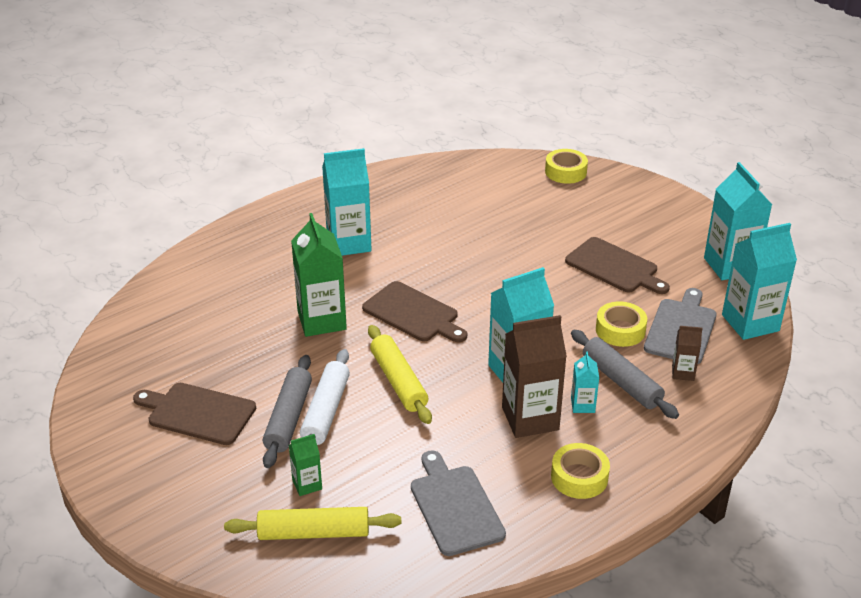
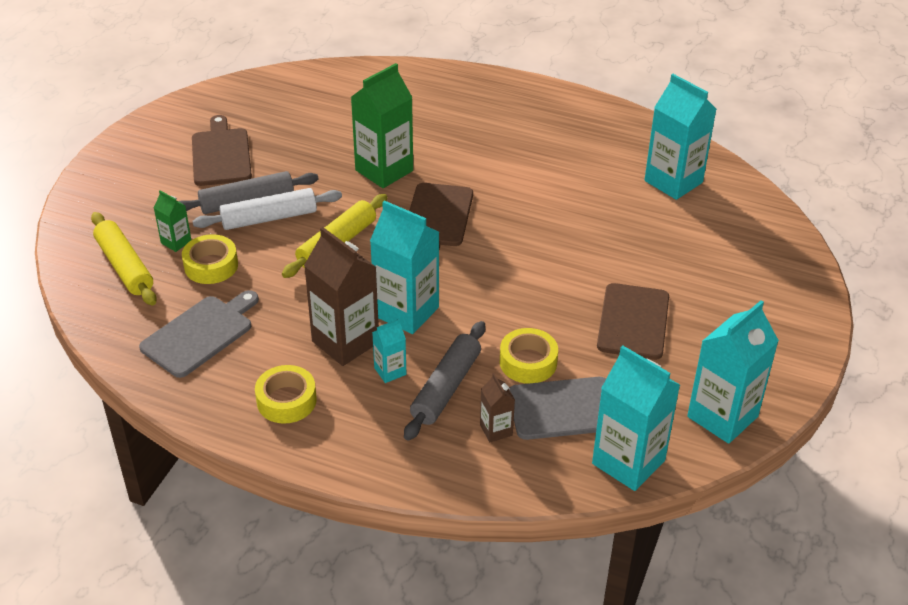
camera: 60 degrees right, 5 degrees up
(349, 243) = (507, 143): turquoise carton -> turquoise carton (673, 181)
(565, 172) = (772, 236): yellow tape -> yellow tape (211, 266)

